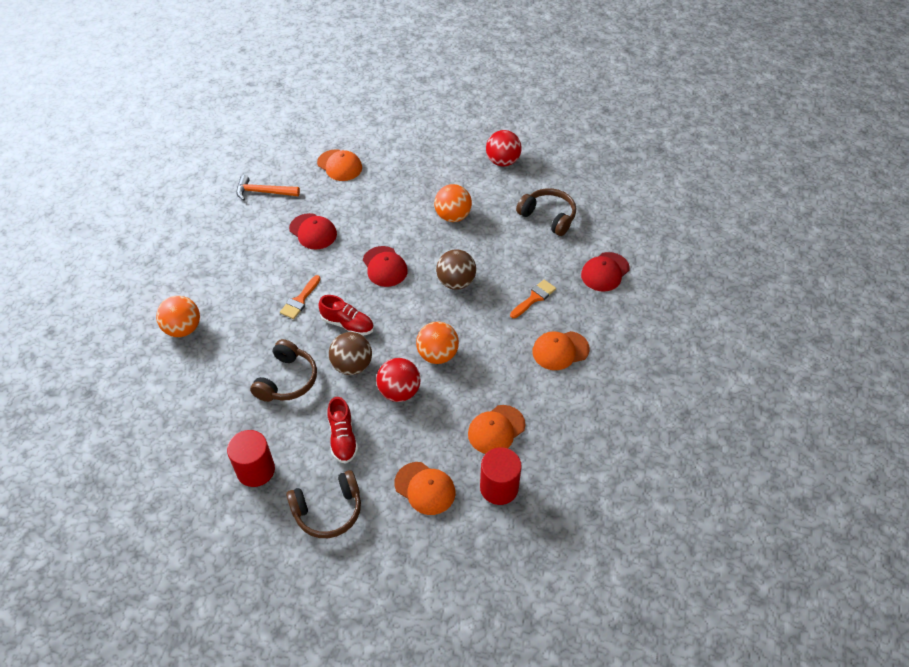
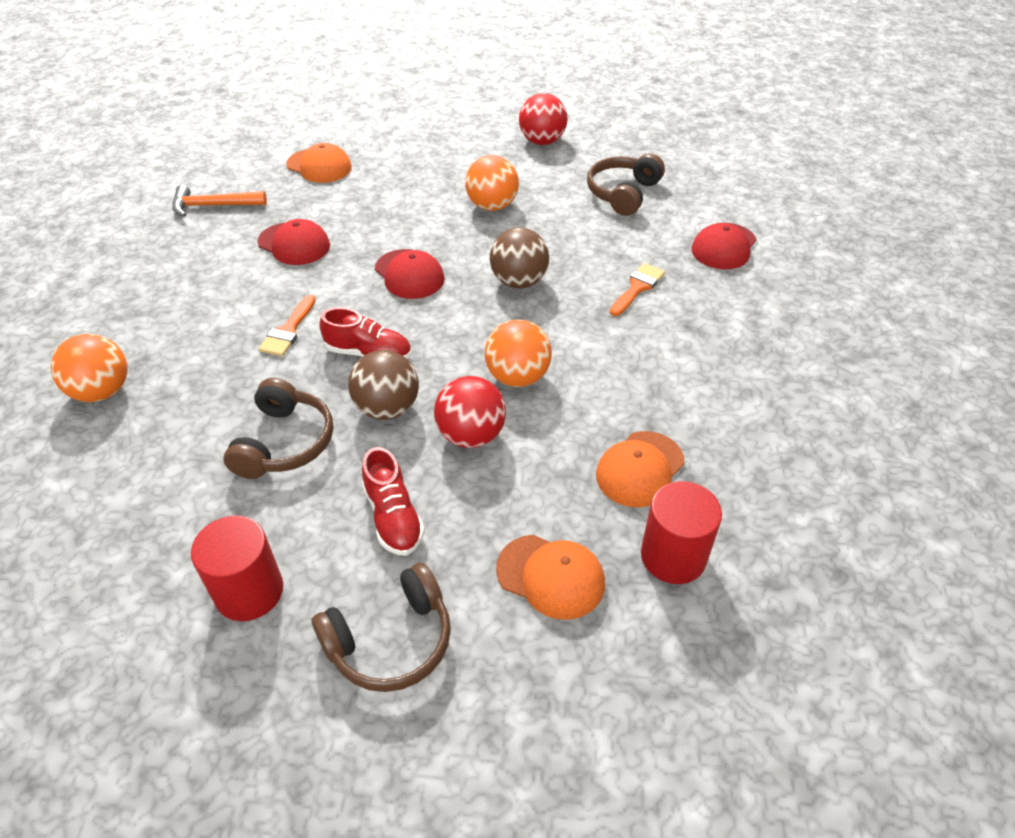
camera: 10 degrees left, 5 degrees down
(548, 217) = (623, 193): brown headphones -> brown headphones turned 90 degrees counterclockwise
(560, 350) = (698, 348): orange cap -> none

